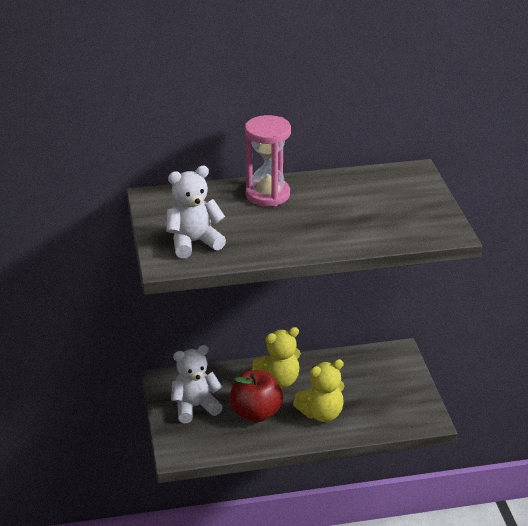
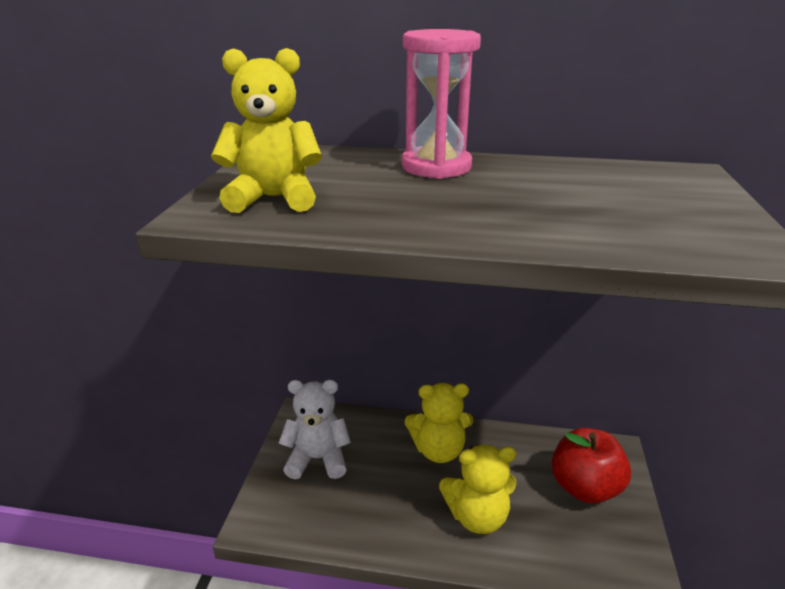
camera: 20 degrees right, 5 degrees down
(194, 242) = (274, 198): white teddy bear -> yellow teddy bear
(256, 413) = (388, 489): red apple -> red apple (584, 487)

